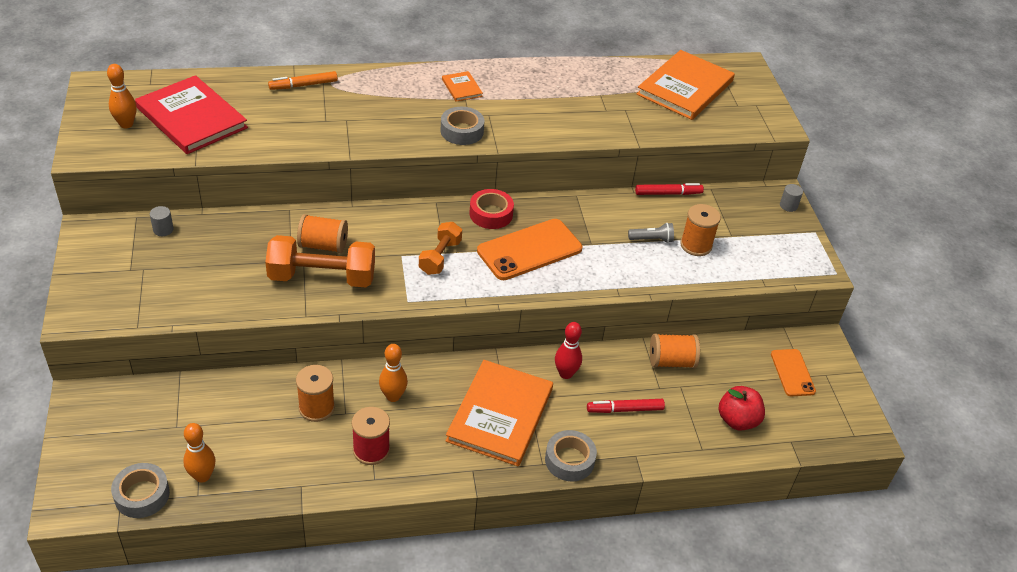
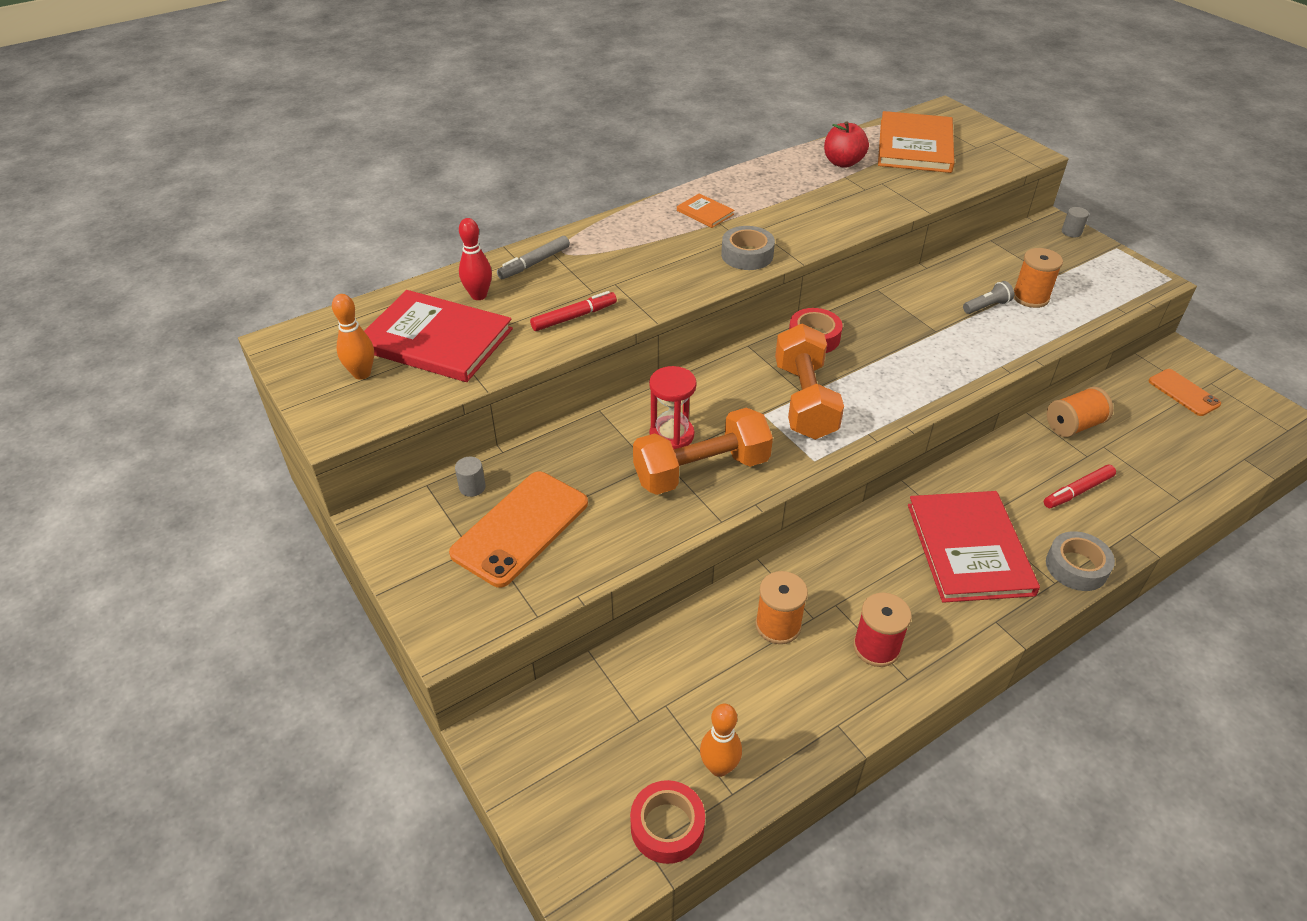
camera: 20 degrees left, 0 degrees up
(142, 495) = (667, 826): grey tape -> red tape
(303, 85) = (534, 263): orange marker -> grey marker
(323, 245) = (671, 435): orange spool -> red hourglass
(393, 396) = (846, 576): orange bowling pin -> none
(440, 257) = (804, 400): orange dumbbell -> orange dumbbell, size x1.68
(500, 415) = (969, 549): orange book -> red book
(529, 250) = (885, 359): orange phone -> orange phone (520, 528)
(565, 374) = (991, 478): red bowling pin -> red bowling pin (478, 295)
(668, 193) = (958, 258): red marker -> red marker (574, 317)
(737, 420) = (1182, 458): red apple -> red apple (843, 162)

